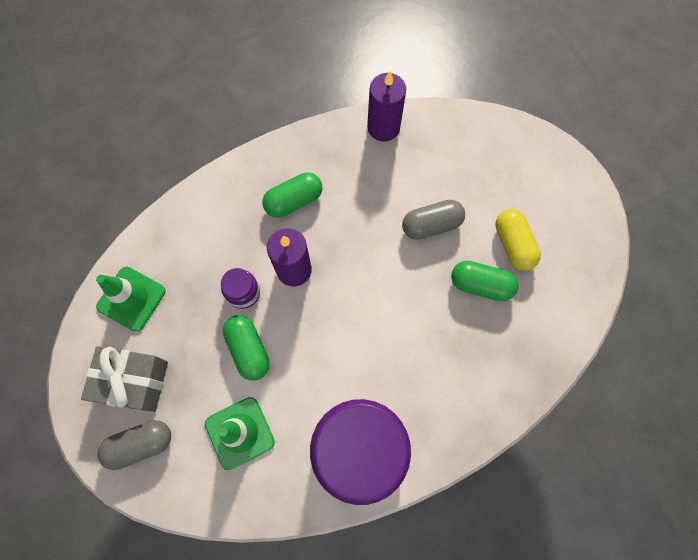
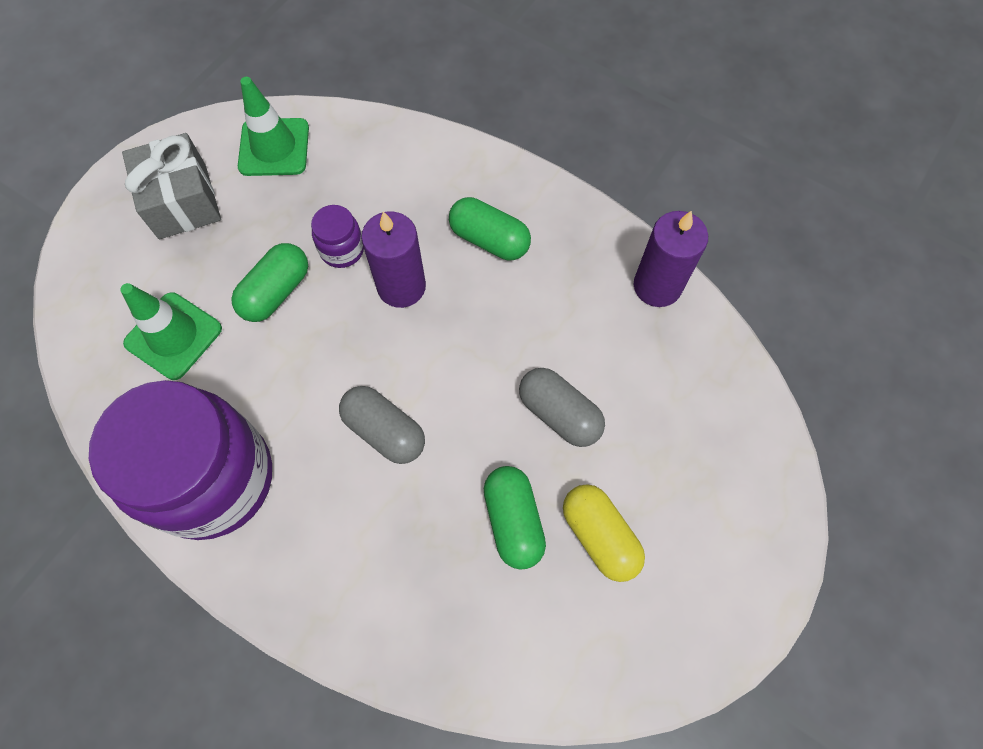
camera: 60 degrees right, 5 degrees down
(141, 444) = (116, 246): grey capsule -> grey capsule (385, 431)
(513, 244) = (599, 536): yellow capsule -> yellow capsule turned 75 degrees counterclockwise

